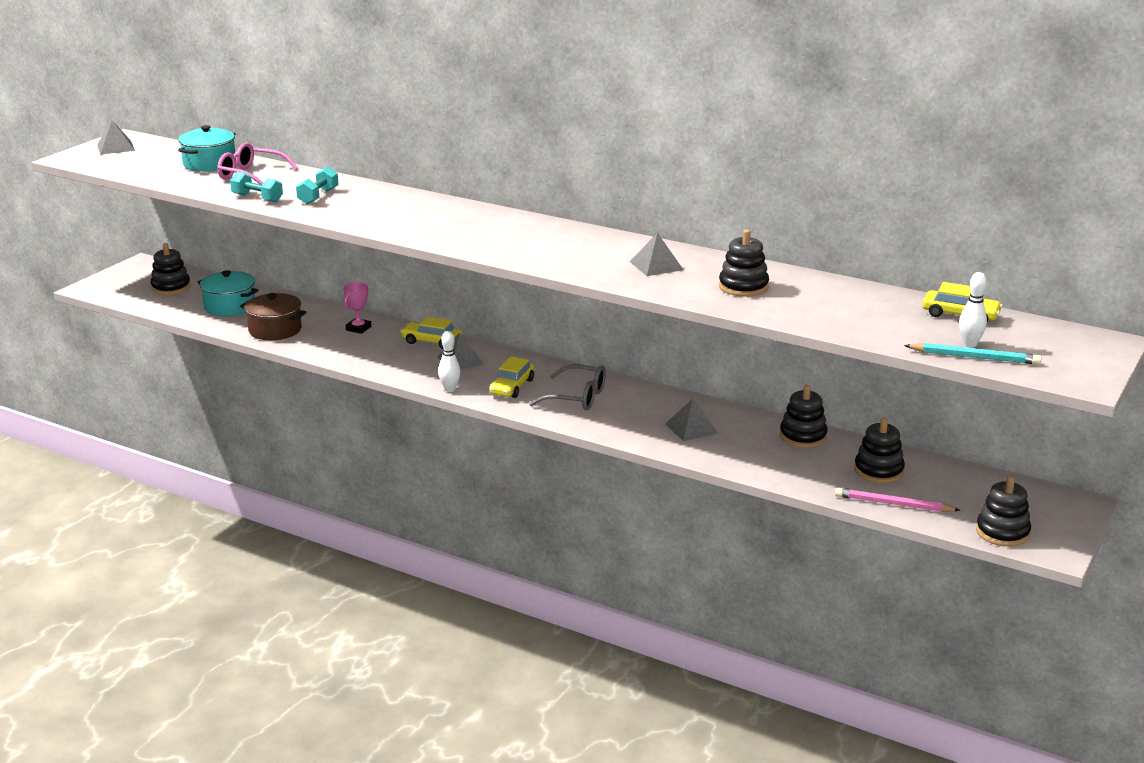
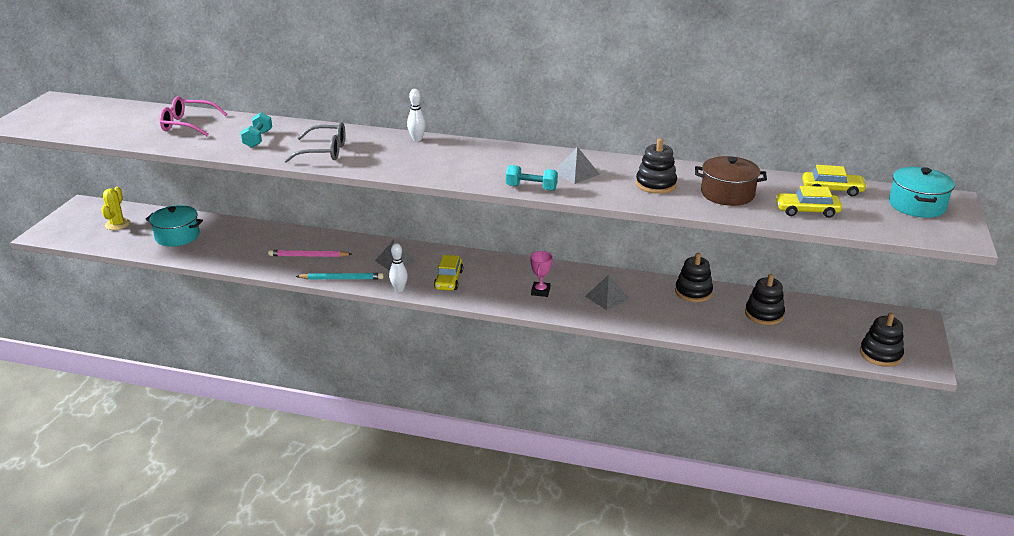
camera: 15 degrees left, 5 degrees up
(116, 147) = (50, 110): grey pyramid -> none
(171, 287) = (117, 224): black stacking toy -> yellow cactus
(209, 164) = (145, 117): turquoise pot -> turquoise pot (916, 205)
(257, 198) = (204, 146): turquoise dumbbell -> turquoise dumbbell (531, 188)
(275, 330) = (226, 253): brown pot -> brown pot (727, 194)
(358, 328) = (297, 243): pink trophy -> pink trophy (540, 291)
(432, 341) = (364, 247): yellow car -> yellow car (807, 211)
(577, 397) = (505, 282): grey glasses -> grey glasses (324, 151)
(893, 504) = (790, 342): pink pencil -> pink pencil (308, 256)
(970, 344) = (857, 215): white bowling pin -> white bowling pin (417, 139)
(974, 357) = (869, 226): turquoise pencil -> turquoise pencil (342, 279)

